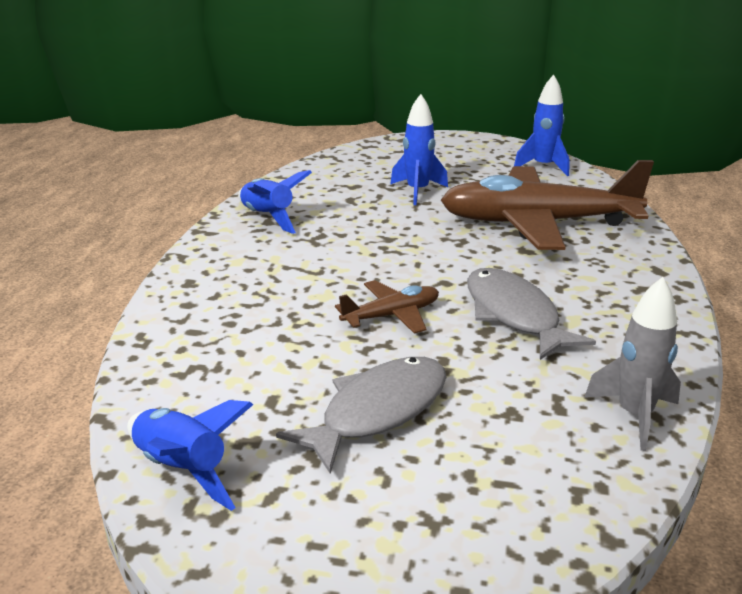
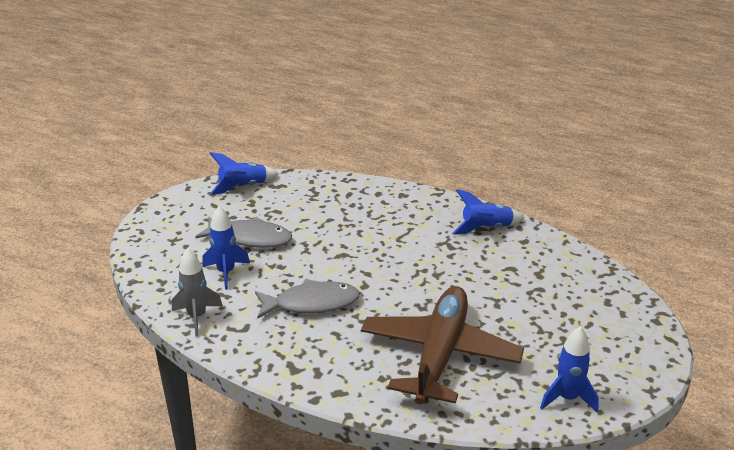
camera: 105 degrees right, 5 degrees up
(378, 411) = (250, 238): grey fish -> grey fish turned 45 degrees counterclockwise
(392, 315) = (333, 257): brown plane -> none
(417, 191) = (520, 304): blue rocket -> blue rocket (226, 272)

